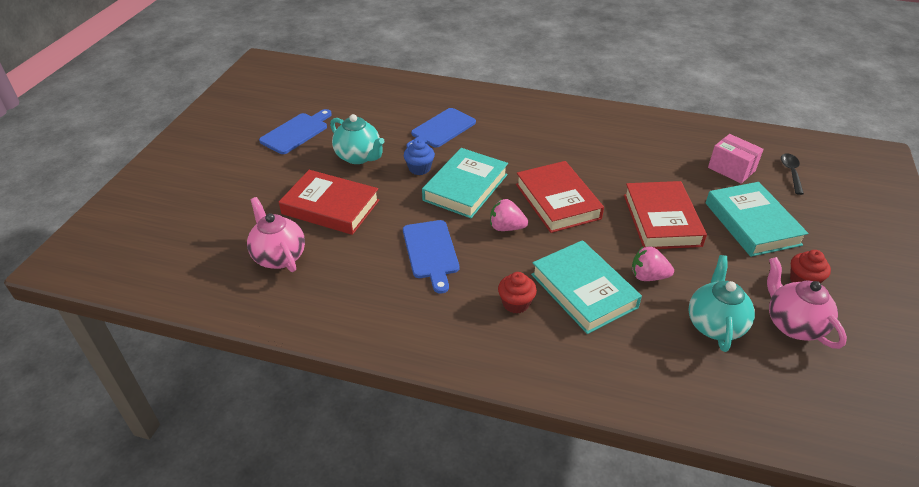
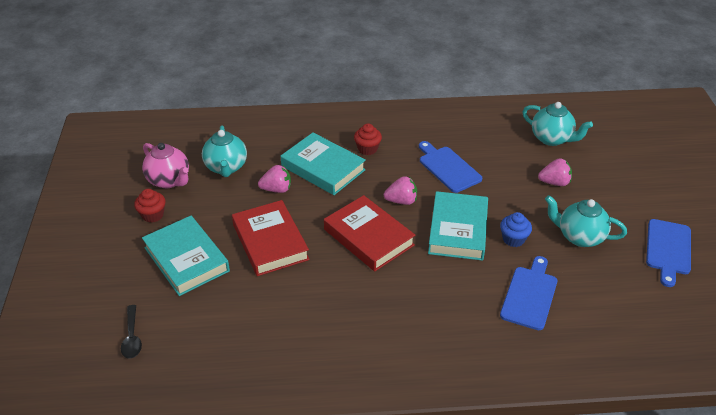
camera: 160 degrees right, 0 degrees up
(279, 257) = (552, 139): pink teapot -> turquoise teapot
(330, 207) = (554, 182): red book -> pink strawberry
(731, 169) = (199, 324): pink box -> none

